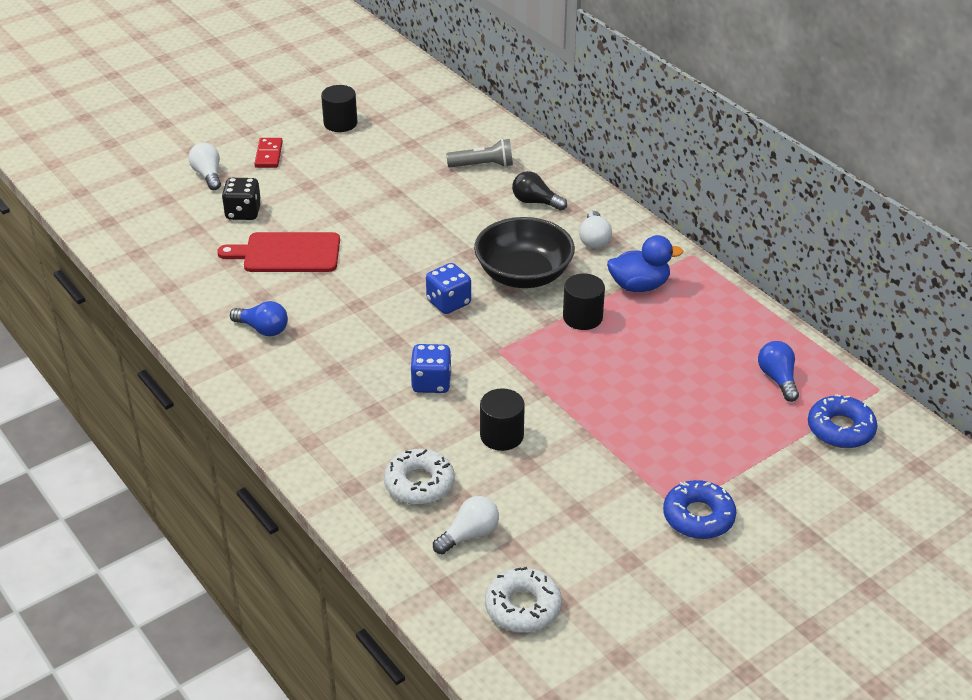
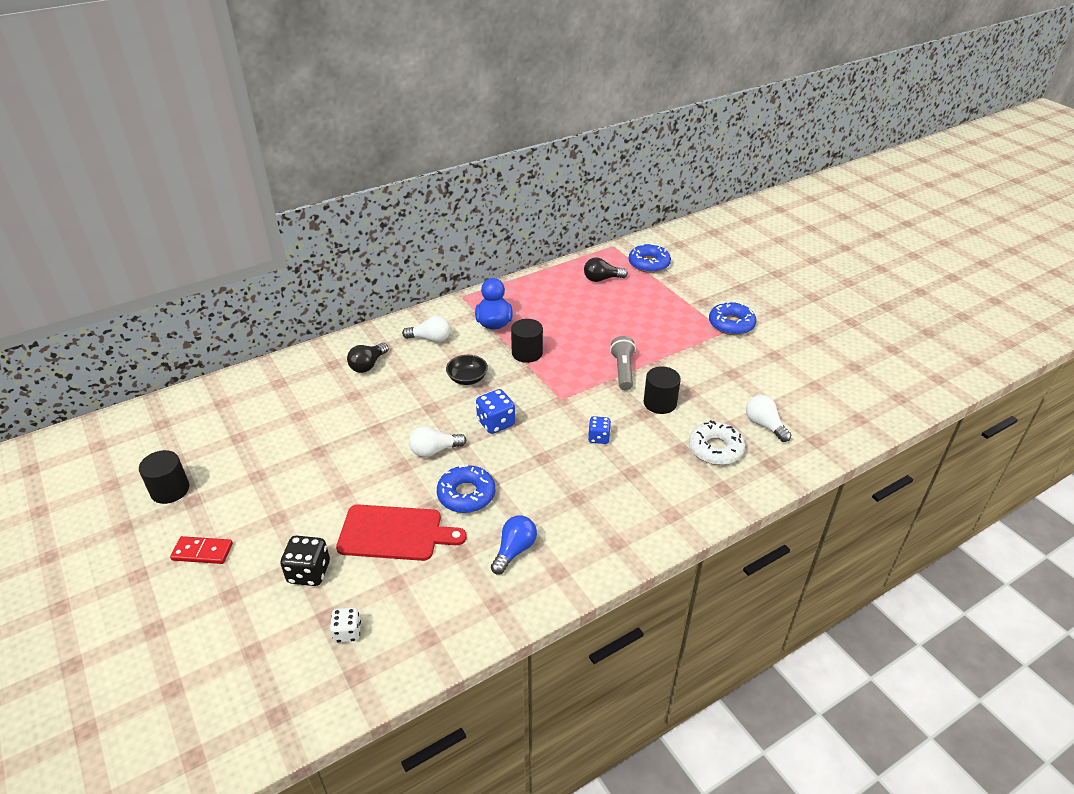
camera: 85 degrees left, 0 degrees up
(178, 243) = (347, 632): none -> white dice
(208, 175) = (218, 610): white light bulb -> white light bulb (434, 450)
(287, 253) = (395, 533): red cutting board -> red cutting board turned 90 degrees counterclockwise
(337, 291) = (466, 494): none -> blue donut
(431, 383) = (598, 438): blue dice -> blue dice, size x0.66
(483, 165) = (299, 392): grey flashlight -> grey flashlight (623, 370)
(523, 275) = (467, 379): black bowl -> black bowl, size x0.50
(523, 607) = (825, 404): white donut -> none
(777, 379) = (602, 279): blue light bulb -> black light bulb

